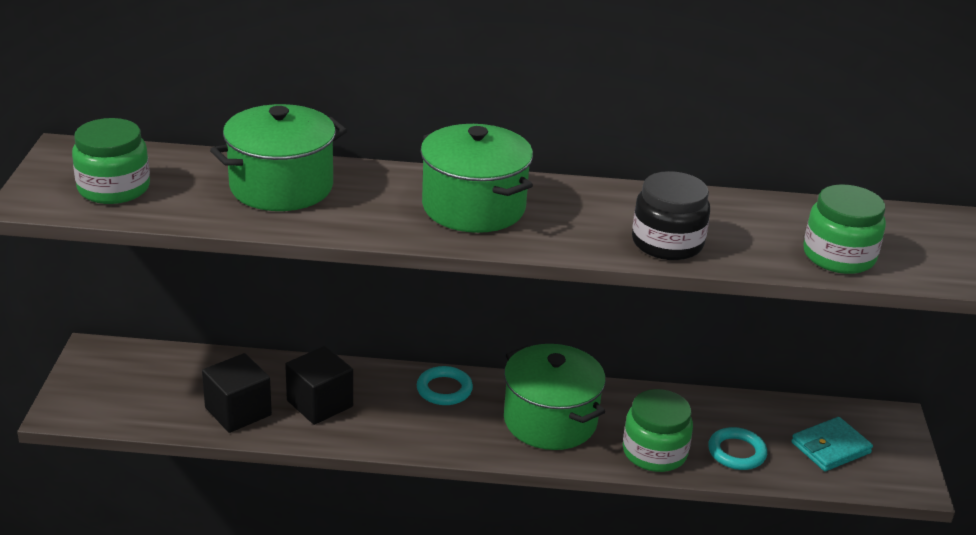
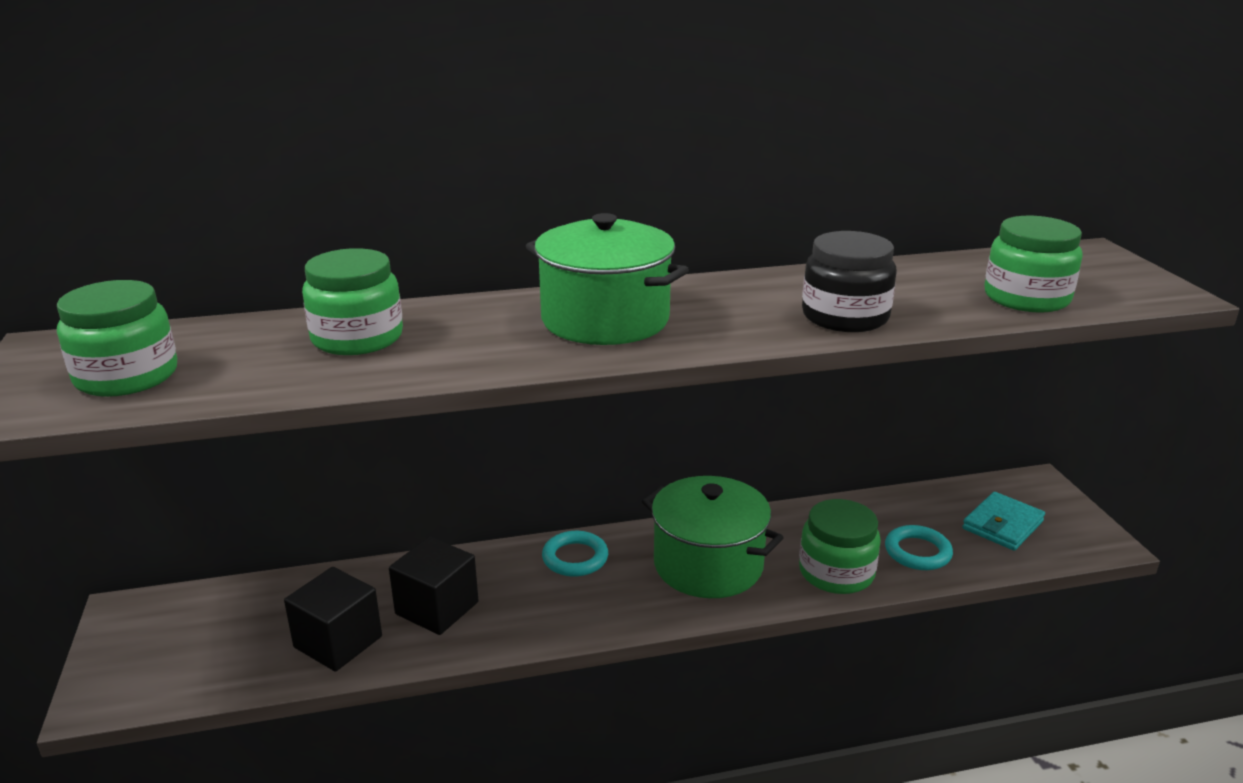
camera: 15 degrees left, 5 degrees down
(281, 187) = (357, 338): green pot -> green jar

